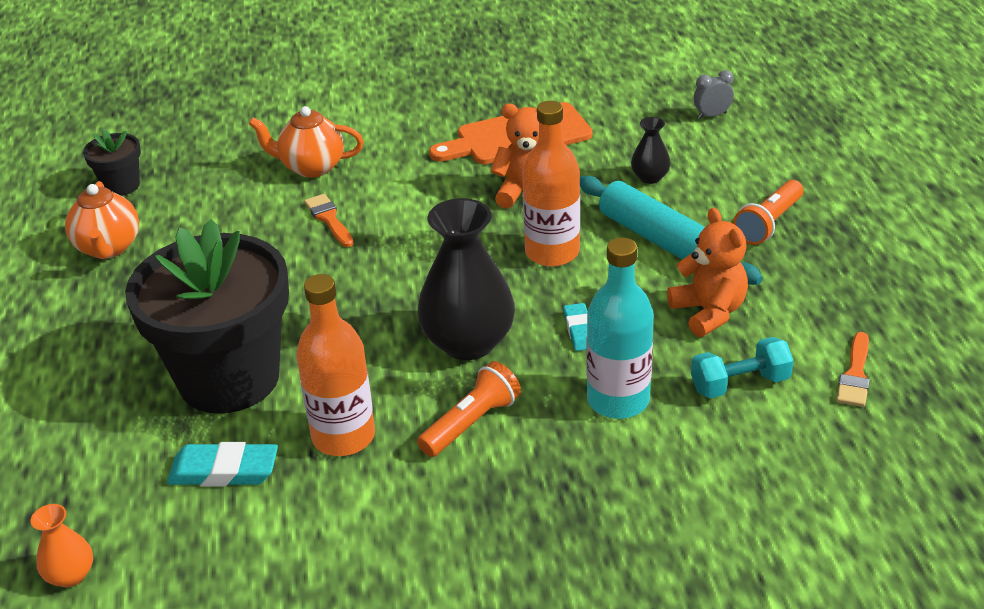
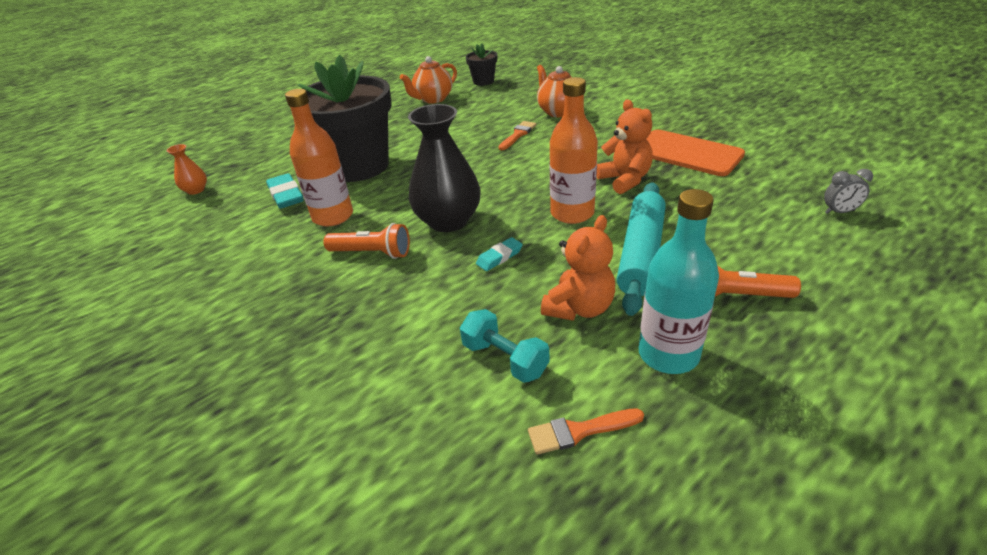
camera: 60 degrees right, 0 degrees up
(618, 400) = (437, 303): turquoise bottle -> turquoise bottle (668, 354)
(650, 177) = (712, 216): black vase -> none
(712, 116) = (839, 212): grey clock -> grey clock turned 135 degrees clockwise

